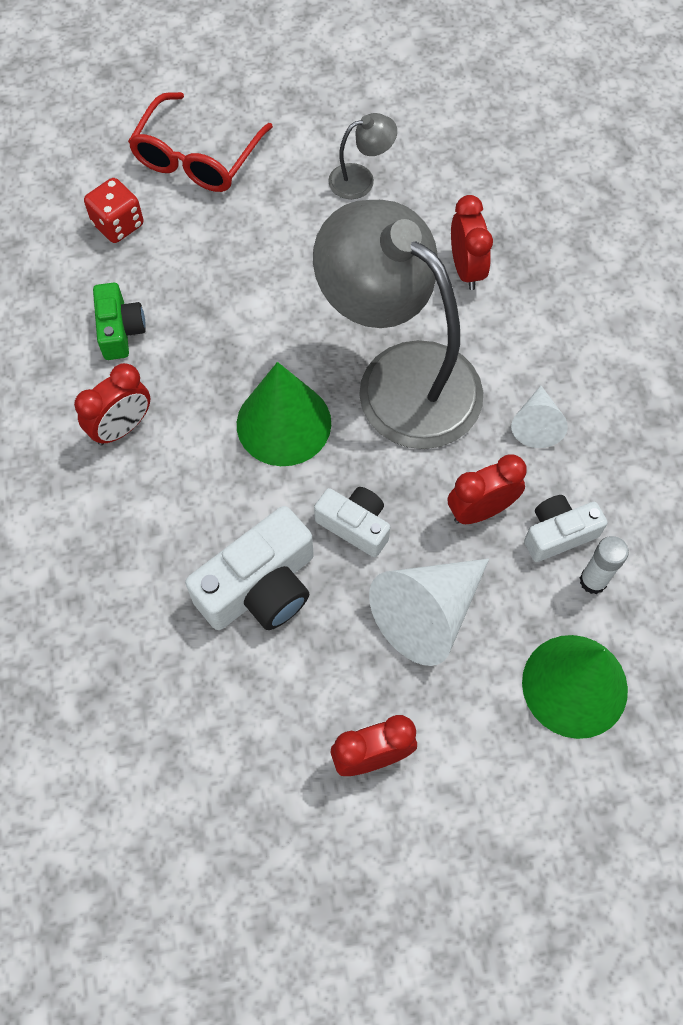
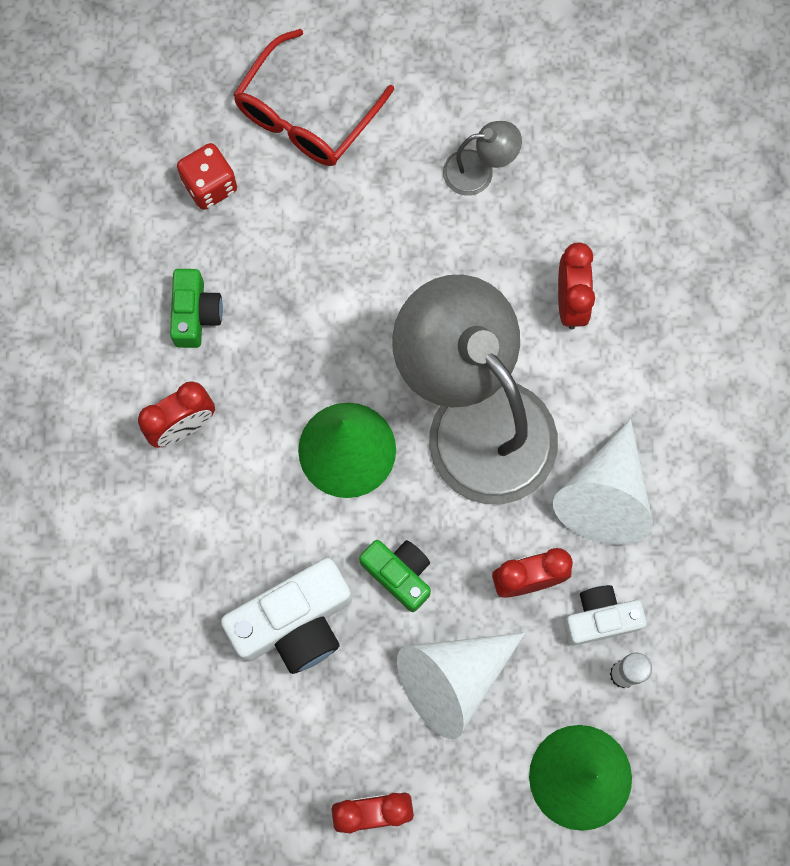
camera: 10 degrees right, 10 degrees up
(355, 525) = (399, 574): white camera -> green camera
(536, 424) = (605, 495): white cone -> white cone, size x1.76

